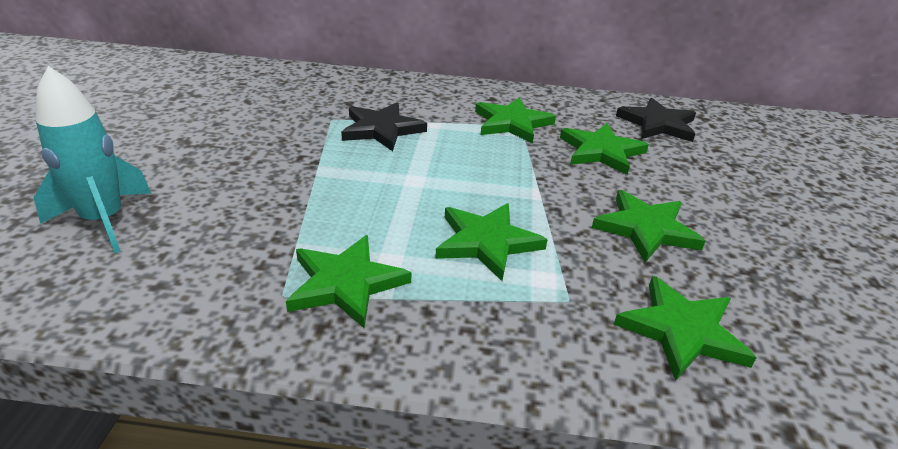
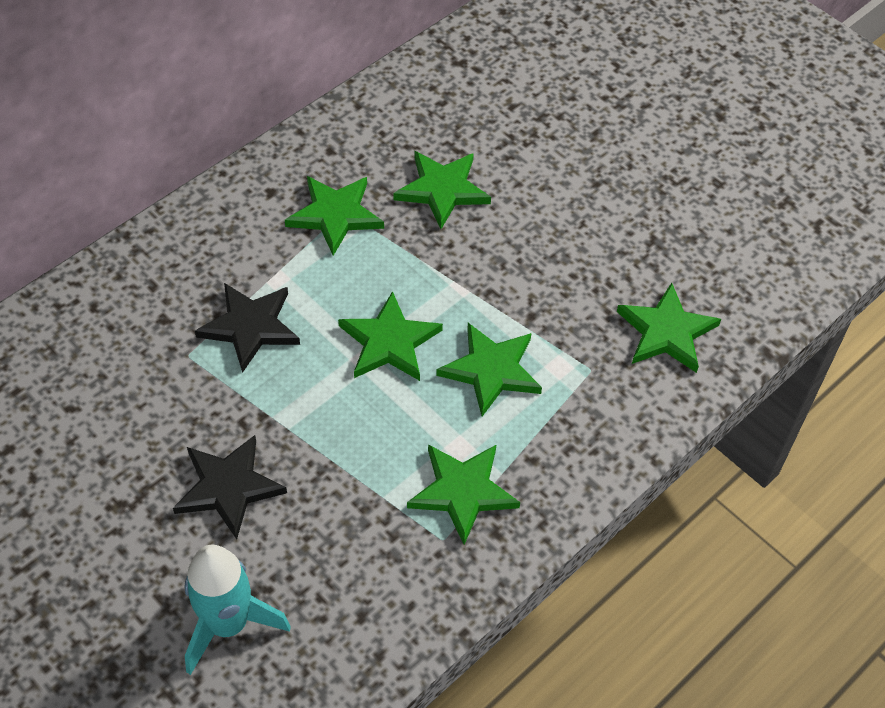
camera: 50 degrees left, 20 degrees up
(645, 229) = (562, 257): green star -> green star (389, 342)
(657, 124) = (439, 107): black star -> black star (228, 487)

